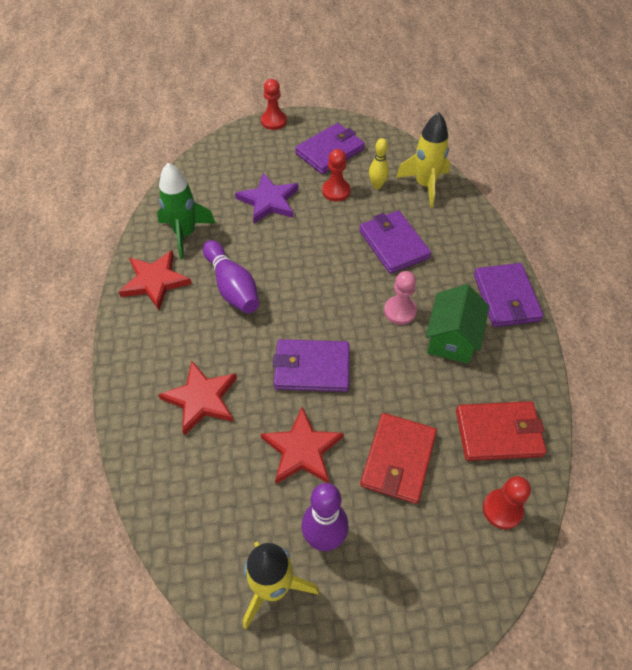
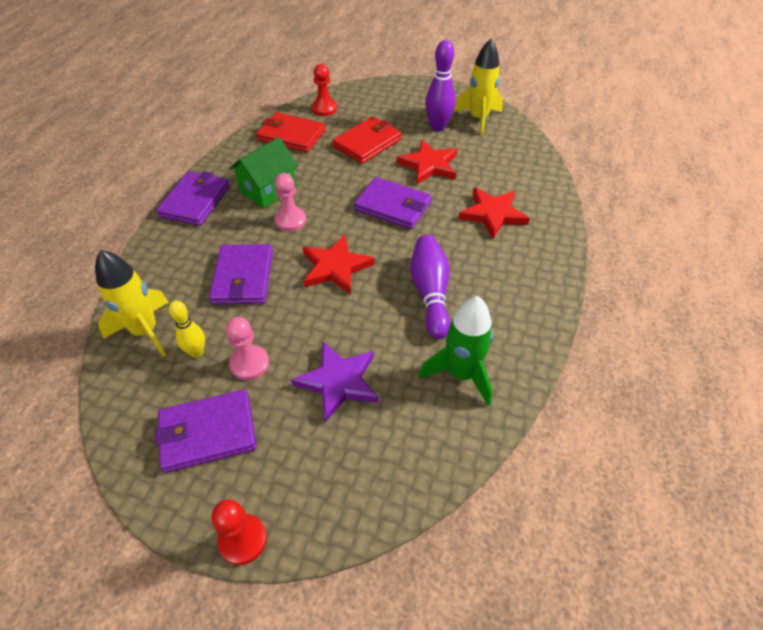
camera: 155 degrees left, 5 degrees down
(155, 281) = (511, 327): red star -> red star (335, 267)
(336, 191) = (250, 363): red pawn -> pink pawn

